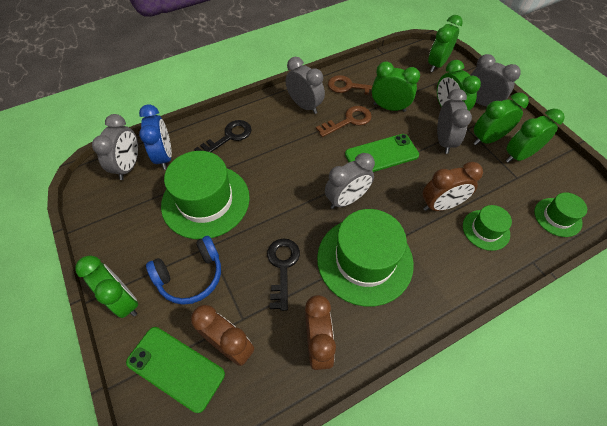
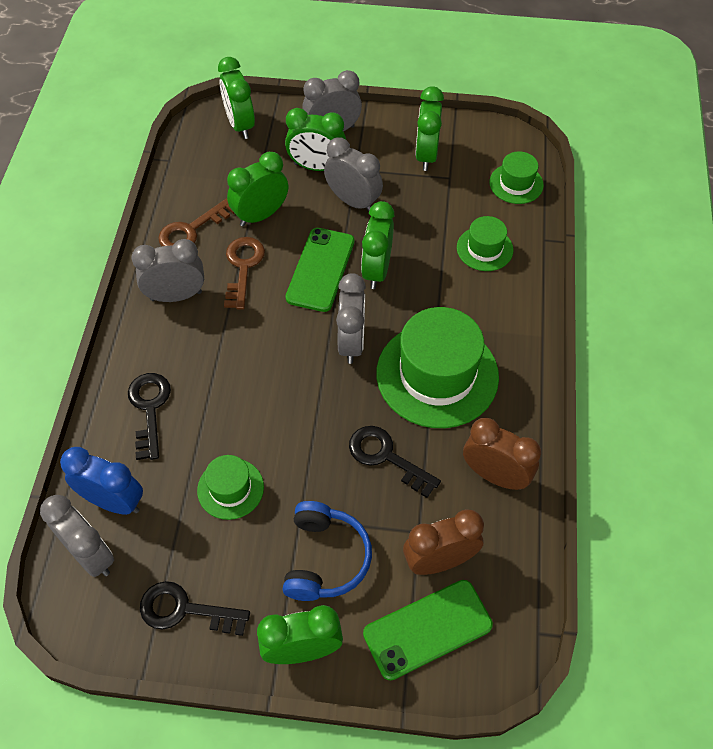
camera: 55 degrees left, 0 degrees up
(119, 226) = (184, 610): none -> black key
(205, 201) = (230, 488): green hat -> green hat, size x0.51
(441, 205) = (428, 264): brown clock -> none
(487, 139) = (384, 164): green clock -> green clock (376, 270)

